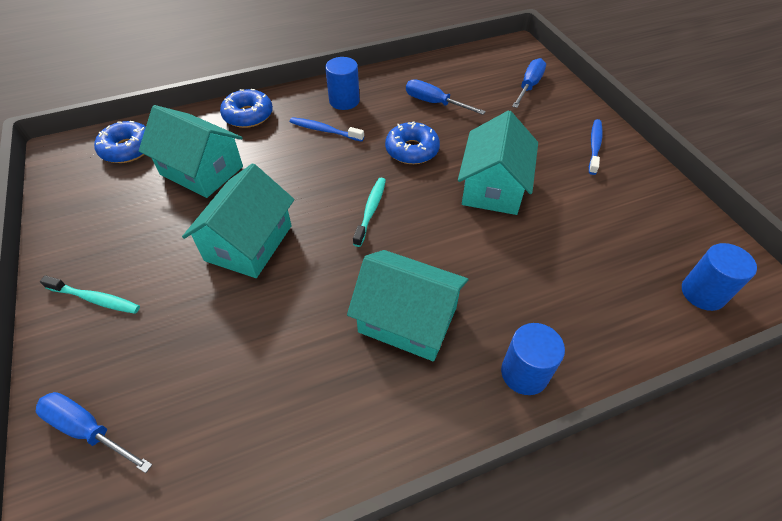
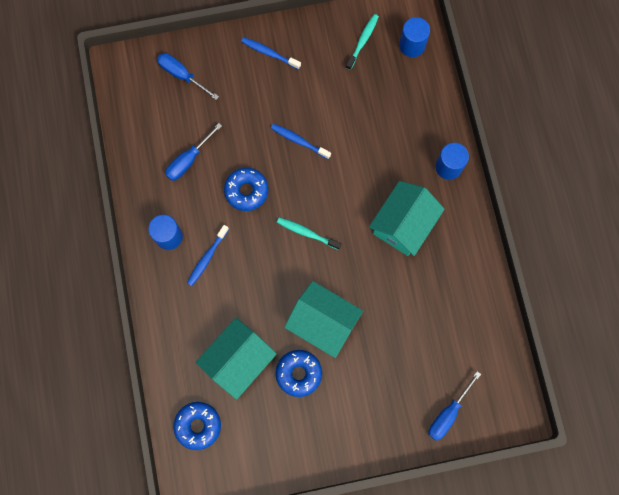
camera: 80 degrees left, 25 degrees up
(95, 299) = (355, 425): turquoise toothbrush -> turquoise toothbrush (362, 41)
(248, 115) = (172, 322): blue donut -> blue donut (299, 373)
(493, 187) = (299, 141): turquoise house -> blue toothbrush

